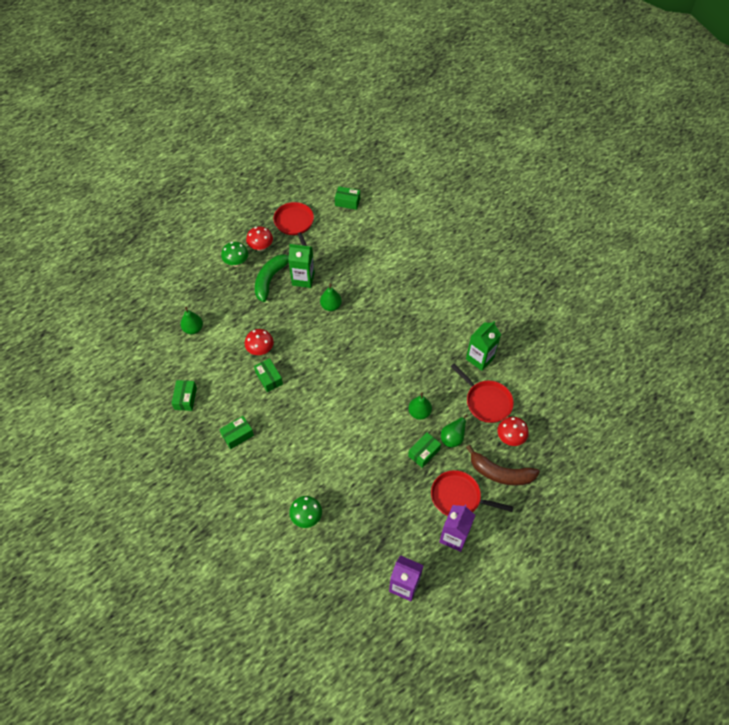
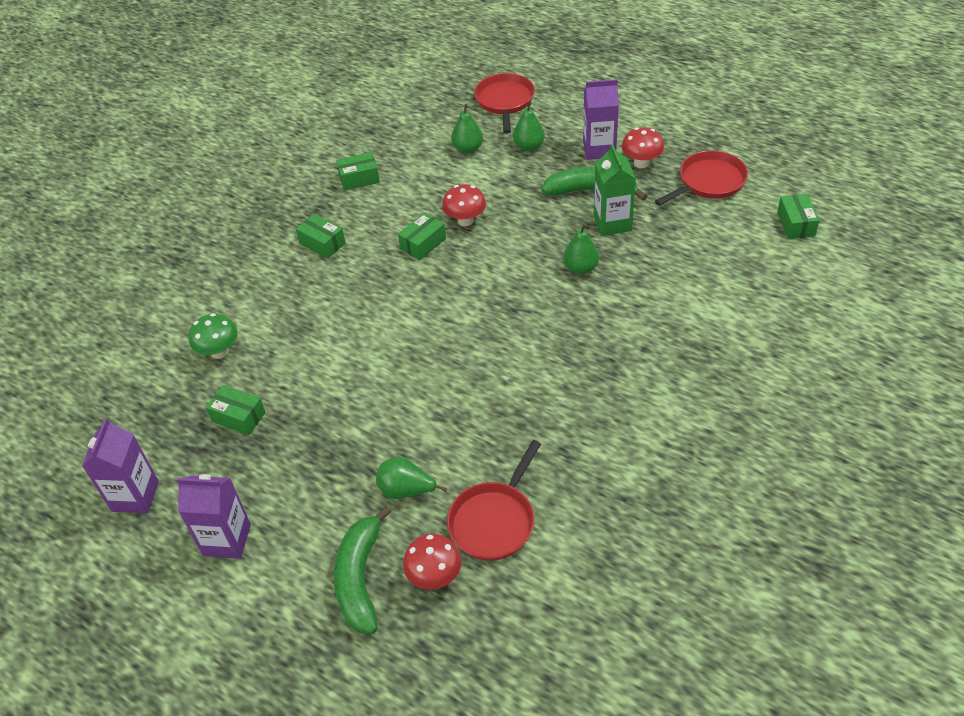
camera: 75 degrees right, 10 degrees down
(236, 262) = (599, 149): green mushroom -> purple carton
(419, 412) = (435, 432): green pear -> green pear (529, 146)
(424, 453) = (364, 458): green box -> green box (238, 417)
(458, 497) = (298, 528): red pan -> red pan (505, 101)
(480, 358) = (579, 488): green carton -> none
(500, 473) = (360, 578): brown banana -> green banana

